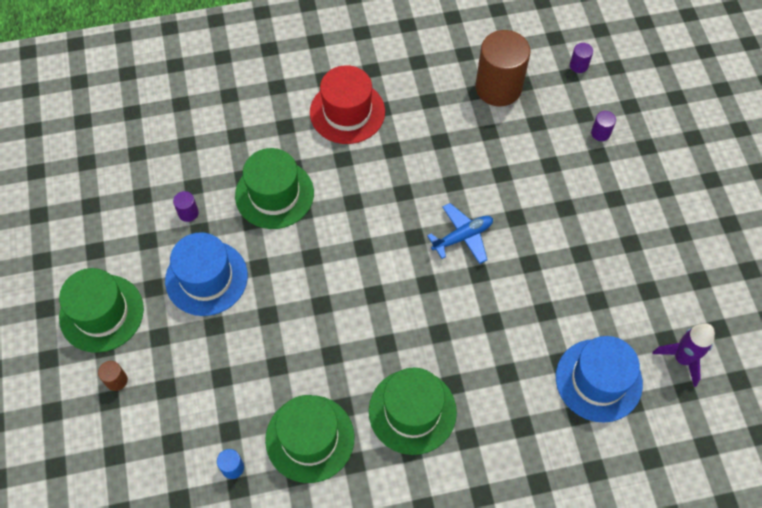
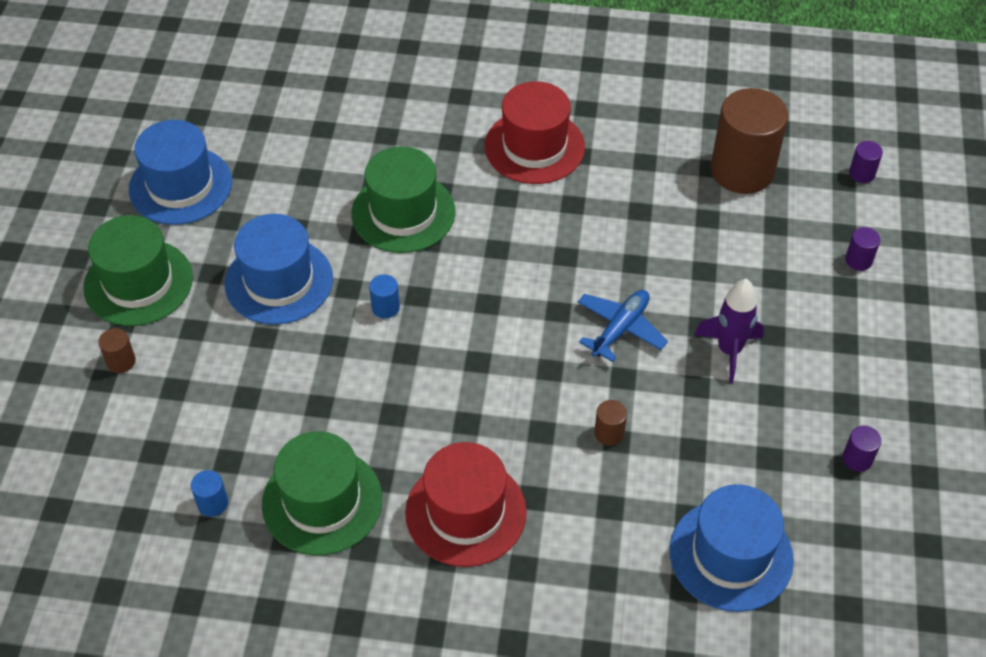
camera: 20 degrees right, 10 degrees down
(99, 224) = (180, 185): none -> blue hat
(188, 213) = (290, 204): purple cylinder -> purple cylinder (857, 459)
(292, 274) = (385, 307): none -> blue cylinder
(412, 411) = (465, 512): green hat -> red hat
(462, 237) = (620, 329): blue plane -> blue plane turned 45 degrees counterclockwise
(485, 318) = (609, 433): none -> brown cylinder
(682, 359) = (859, 566): purple rocket -> purple rocket (729, 351)

